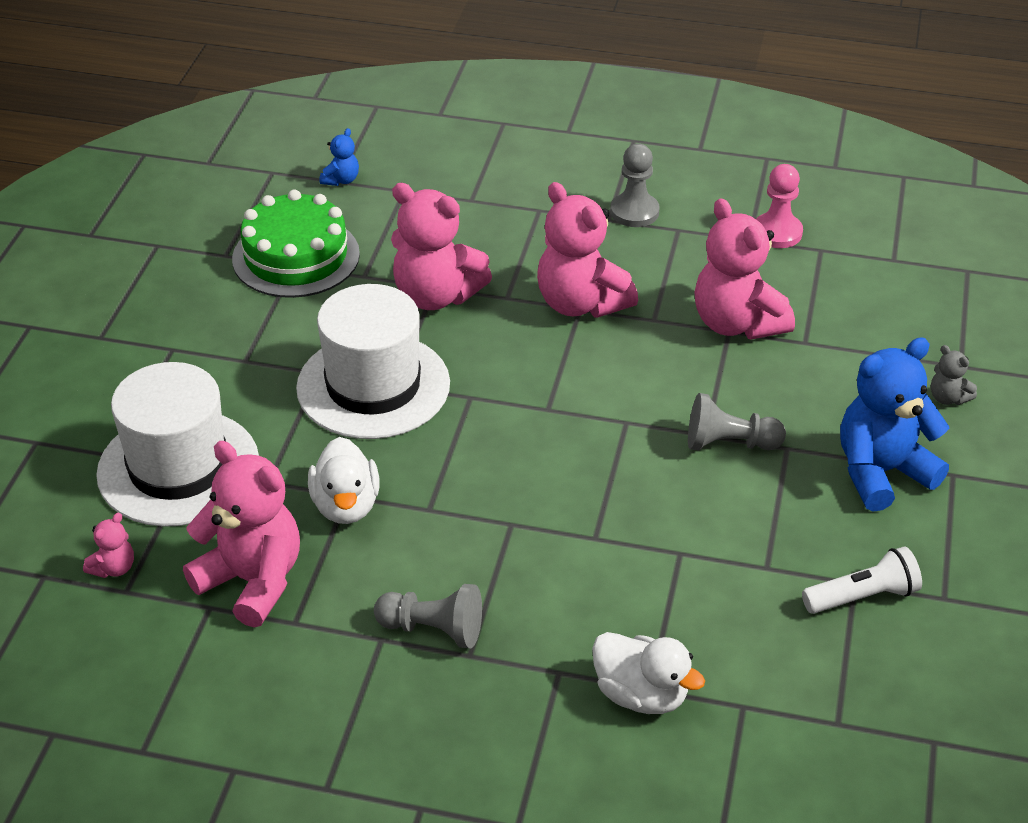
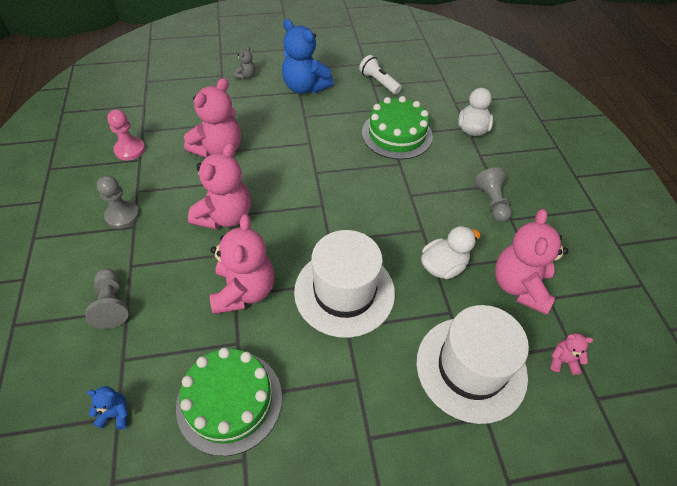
camera: 115 degrees left, 10 degrees up
(678, 563) = (397, 134): none -> green cake
(729, 443) = (312, 134): grey pawn -> grey pawn (112, 304)

